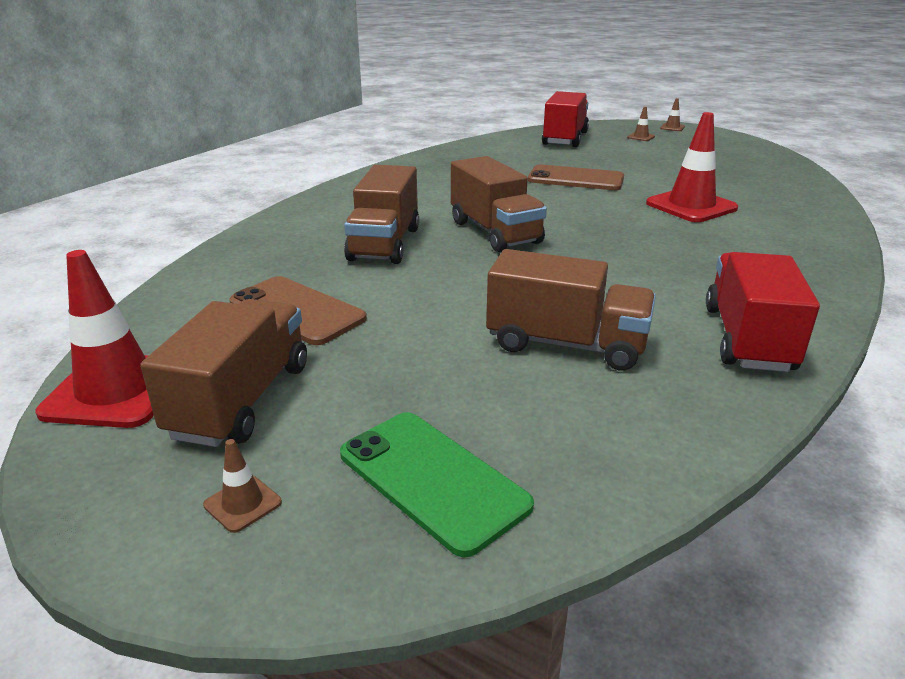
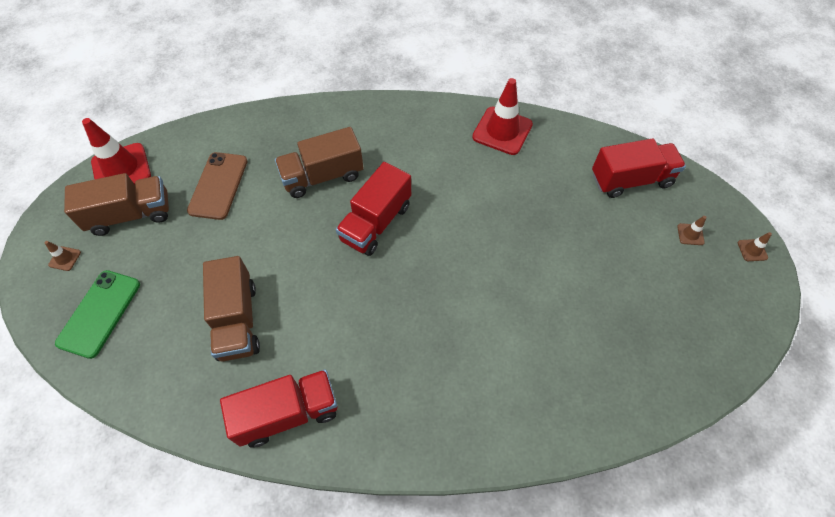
camera: 60 degrees right, 30 degrees up
(495, 232) = (376, 222): brown truck -> red truck
(575, 179) = (522, 227): brown phone -> none
(691, 206) = (512, 326): red traffic cone -> red traffic cone (502, 131)

